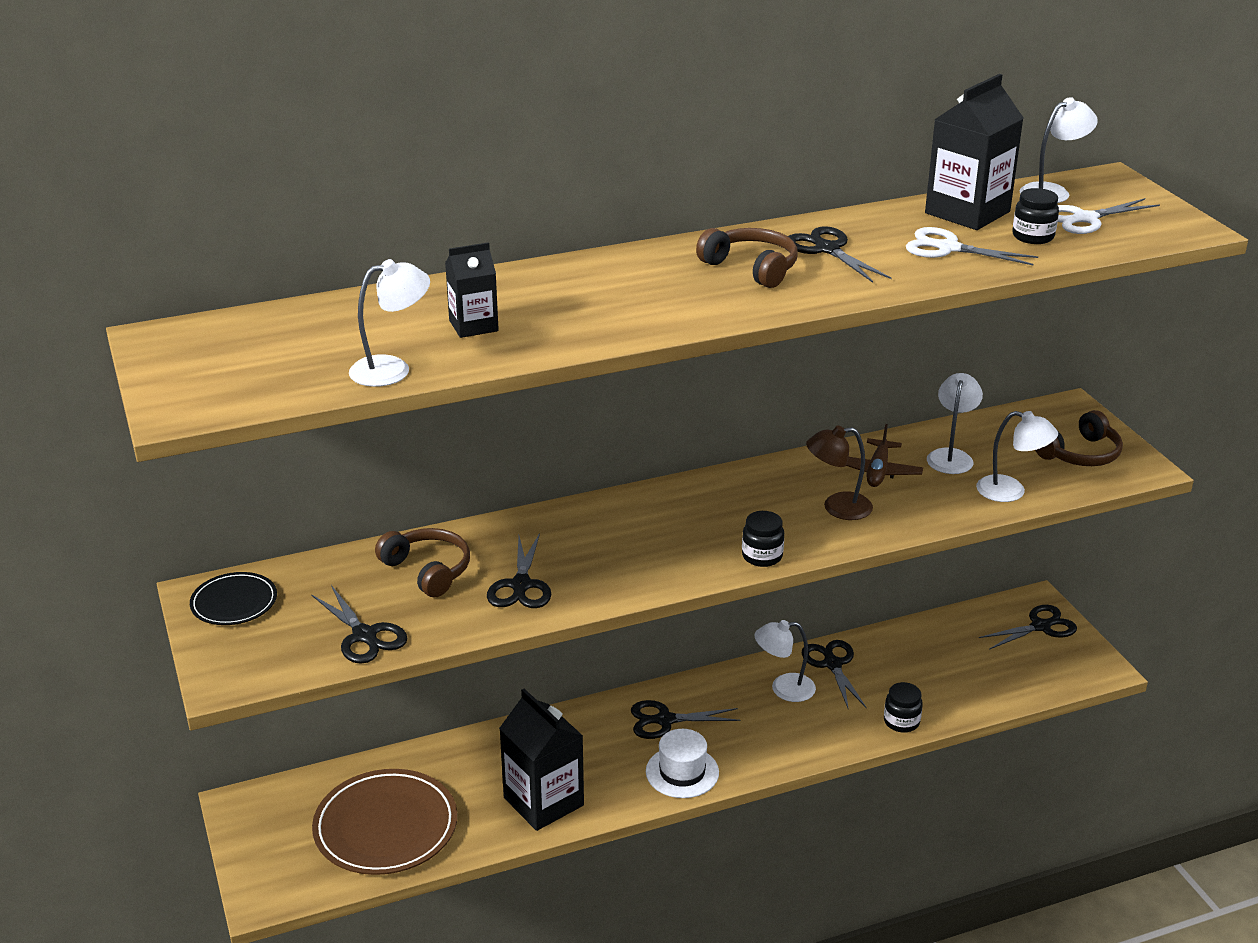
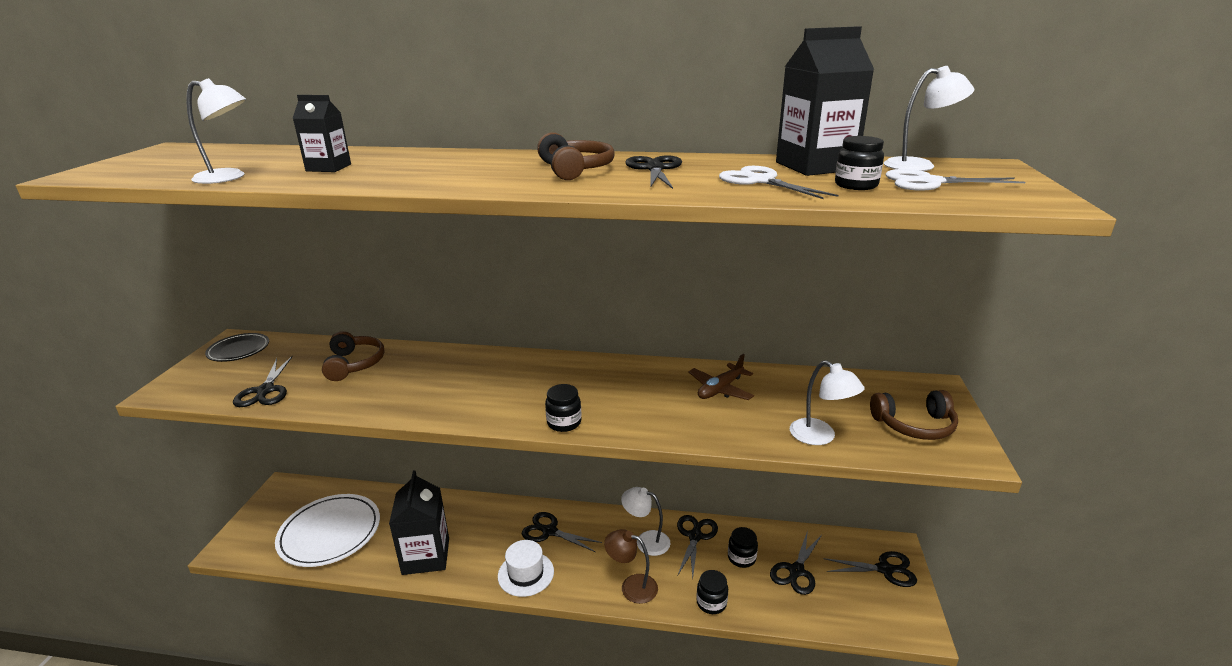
camera: 30 degrees right, 5 degrees down
(386, 827) = (330, 533): brown plate -> white plate
(521, 585) = (389, 390): black scissors -> black scissors (796, 571)
(837, 507) = (660, 405): brown lamp -> brown lamp (631, 586)
(897, 668) = (741, 558): none -> black jar
(951, 456) = (792, 395): white lamp -> none

